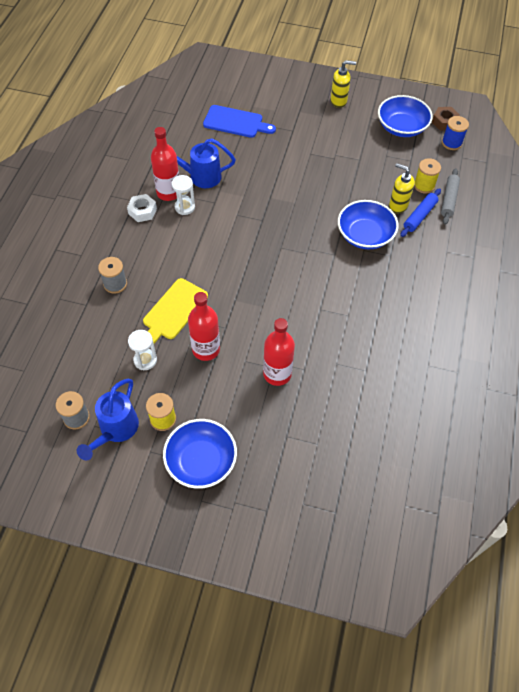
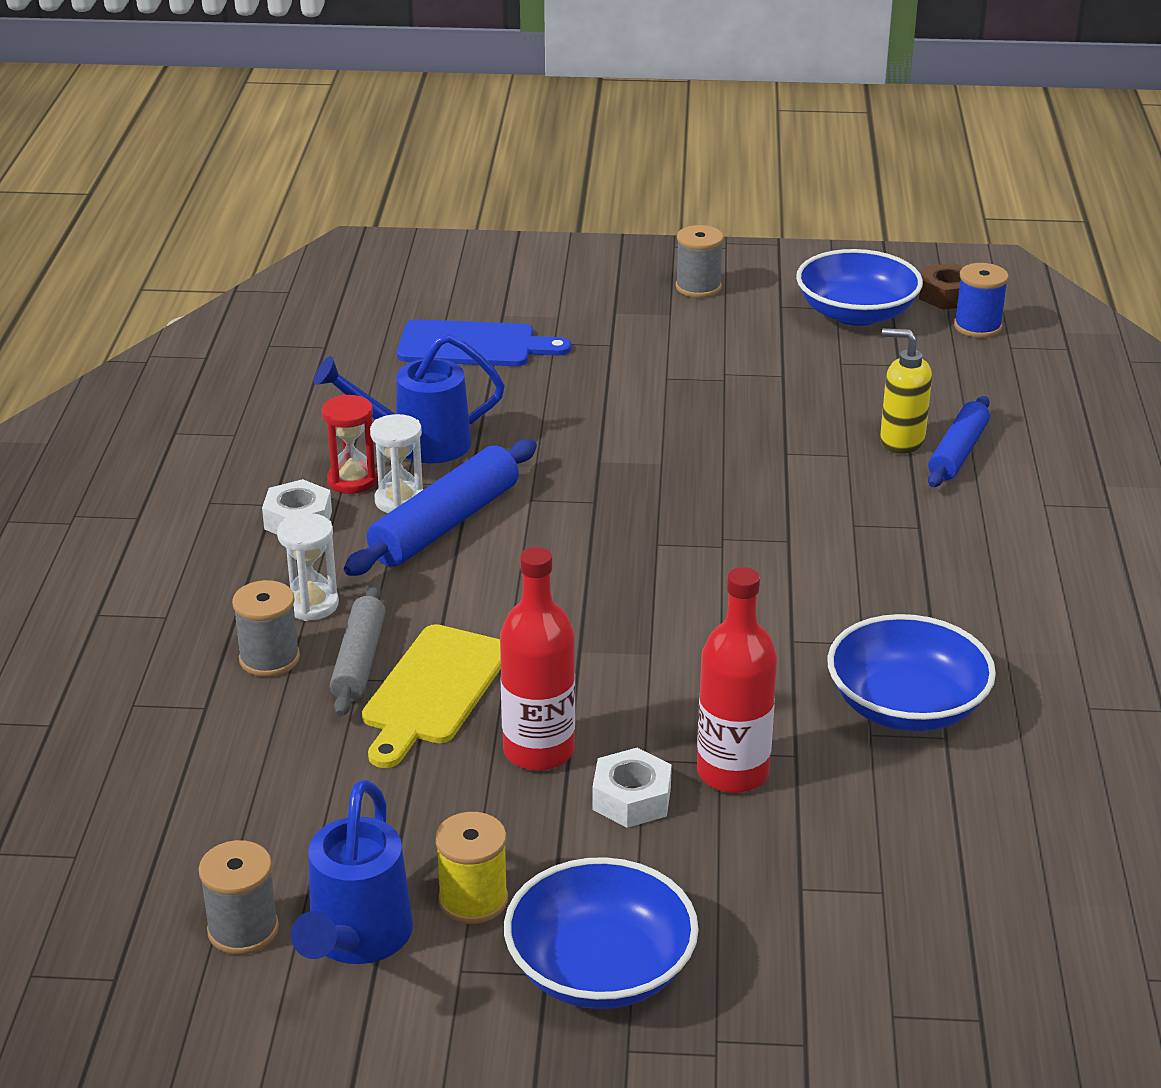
camera: 10 degrees left, 25 degrees down
(145, 360) = (391, 792): white hourglass -> white hourglass (311, 605)
(168, 193) = (352, 481): red bottle -> red hourglass
(199, 223) = (445, 524): none -> blue rolling pin
(235, 380) = (631, 798): none -> white nut
(338, 101) = (698, 287): yellow soap dispenser -> grey spool
(365, 235) = (846, 499): blue bowl -> blue bowl (906, 706)
(424, 185) = (946, 401): yellow spool -> none
(449, 199) = (1012, 418): grey rolling pin -> grey rolling pin (359, 661)

